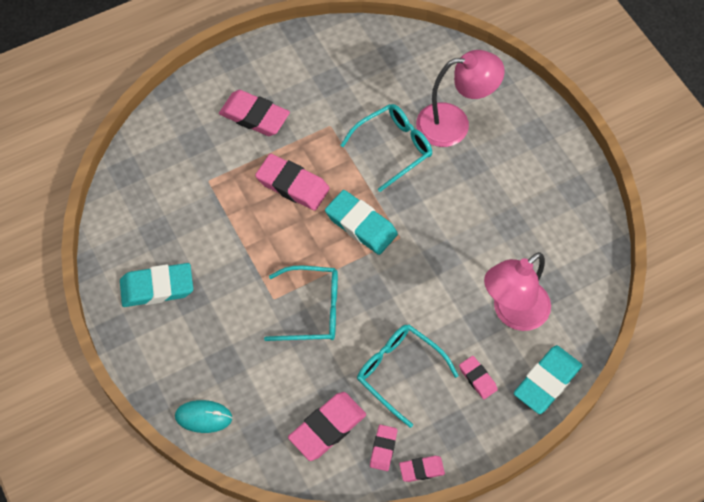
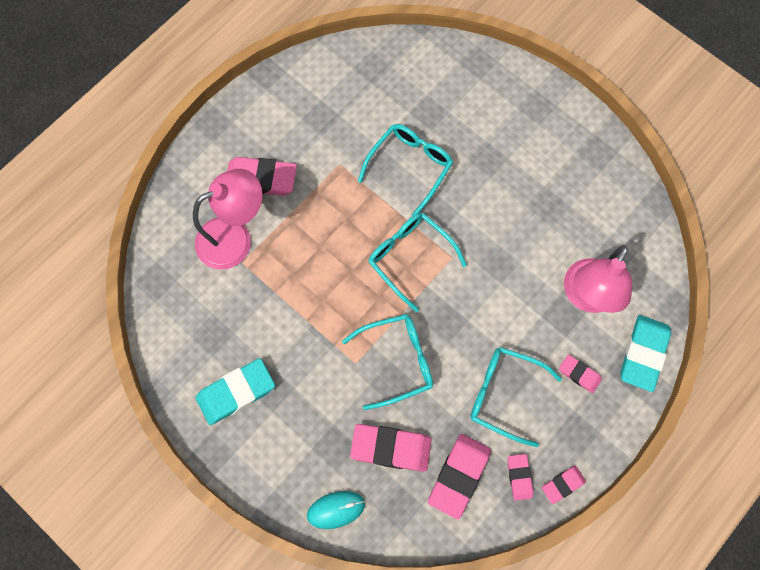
camera: 20 degrees left, 10 degrees up
(292, 185) = (327, 239): pink eraser -> pink eraser (391, 448)
(361, 225) = (410, 257): turquoise eraser -> turquoise glasses
(454, 124) = (458, 123): pink lamp -> pink lamp (235, 238)

